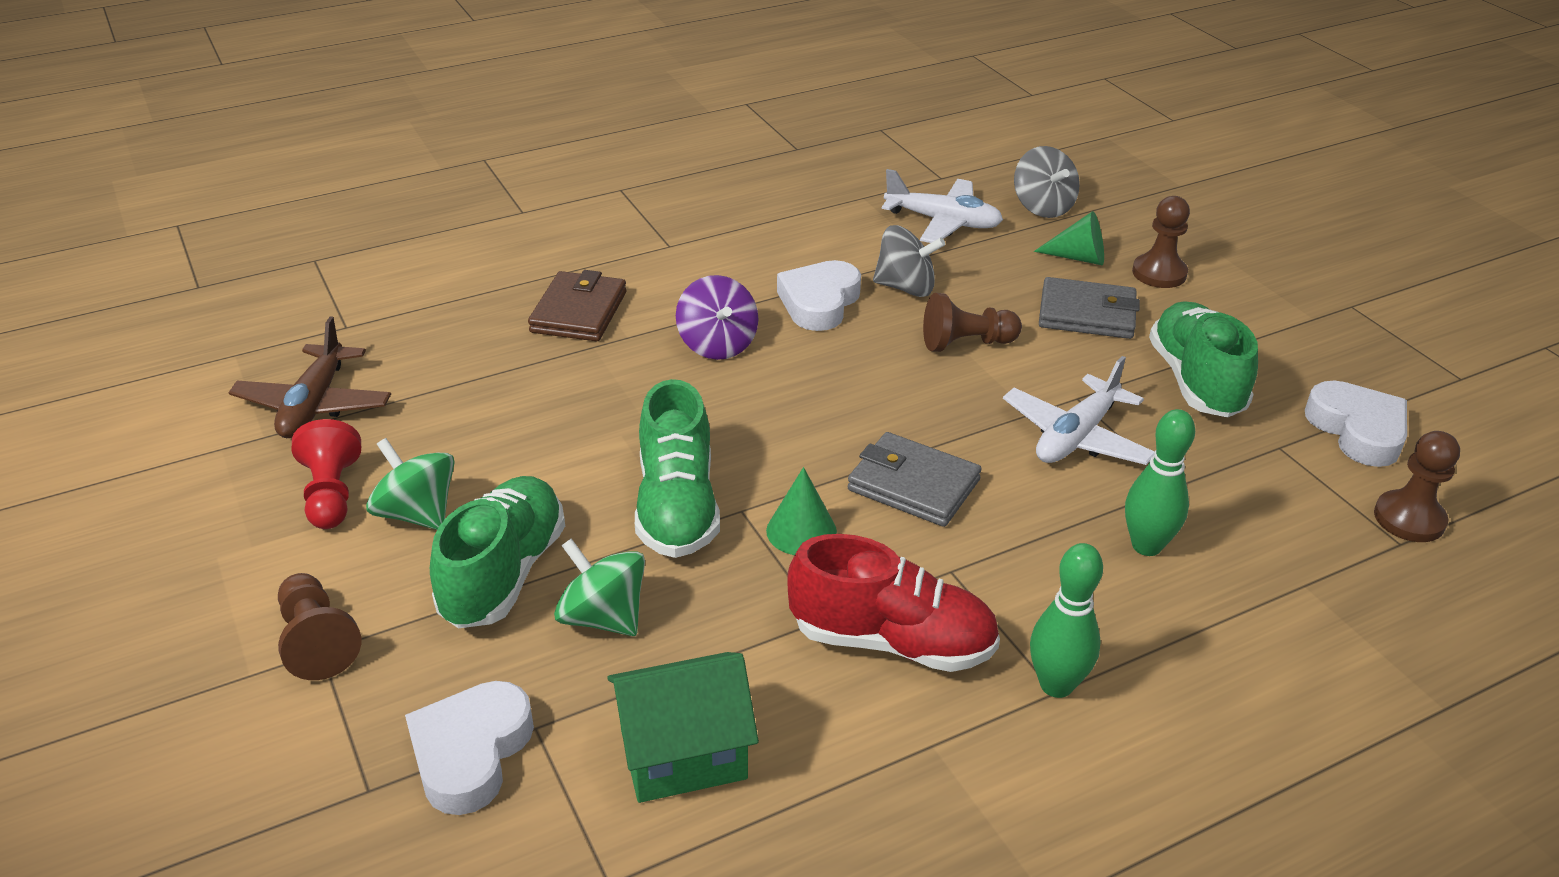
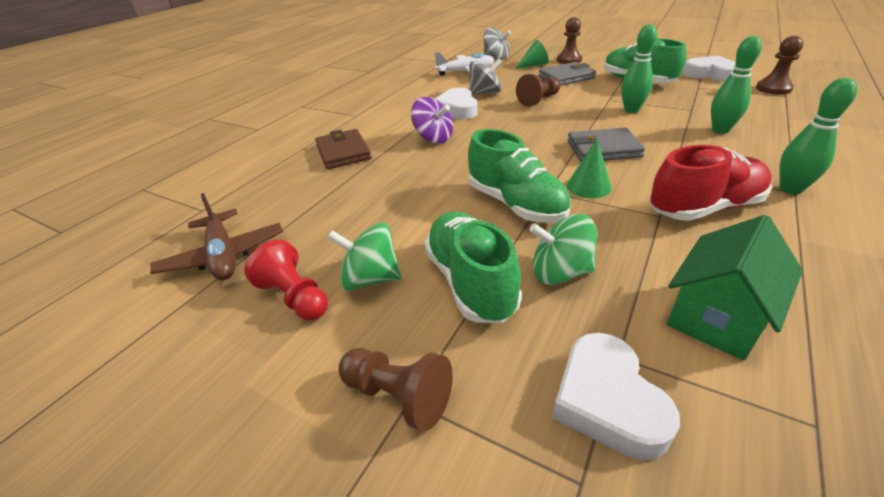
camera: 30 degrees left, 0 degrees up
(1076, 437) = (631, 110): white plane -> green bowling pin

